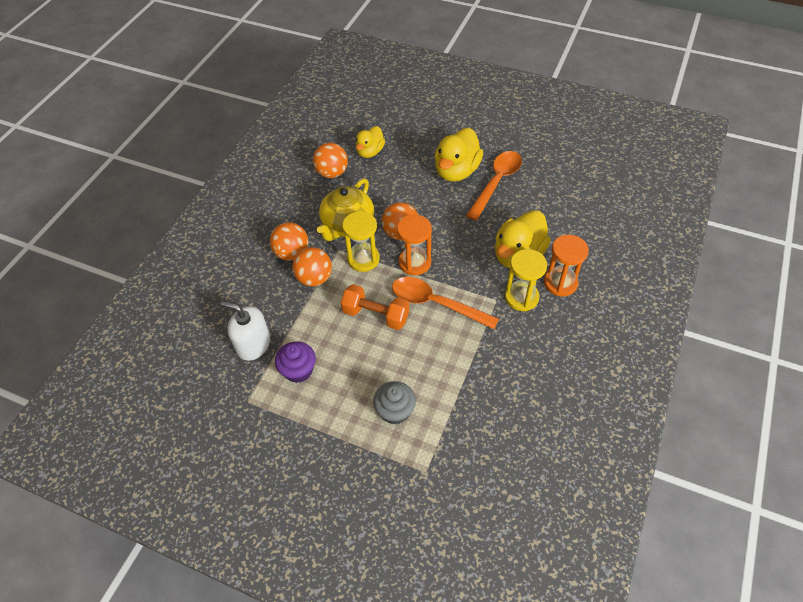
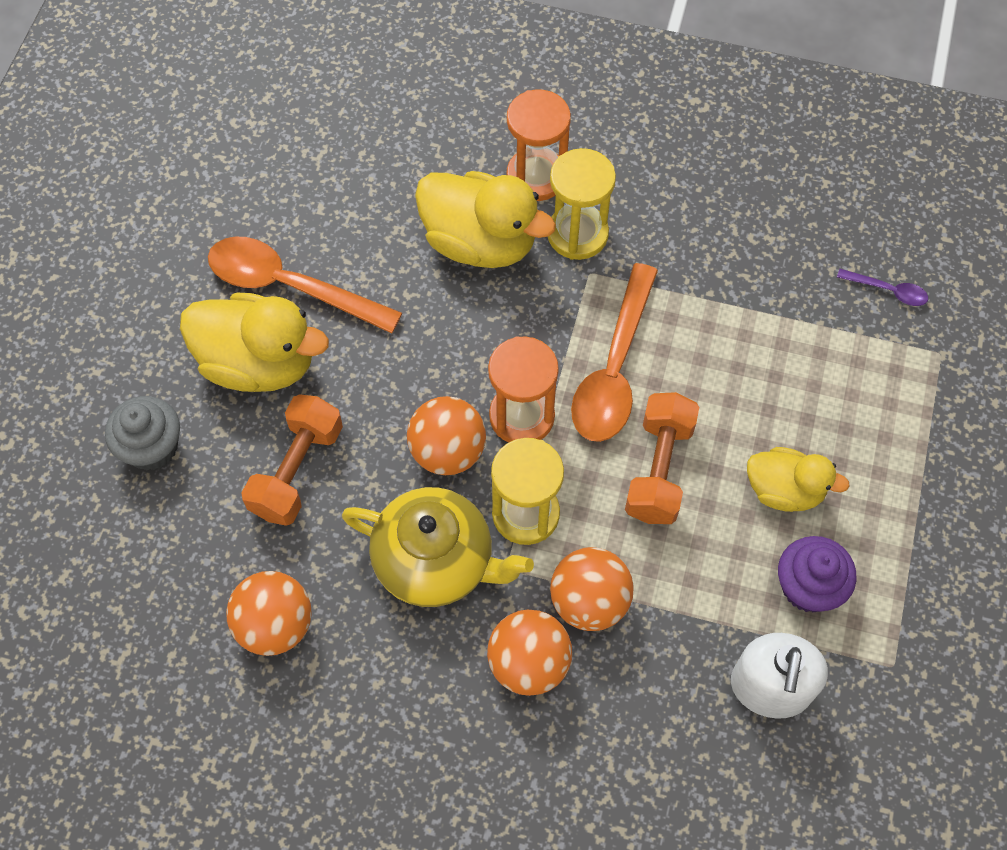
camera: 100 degrees left, 10 degrees up
(370, 152) = (201, 550): yellow duck -> yellow duck (784, 490)
(395, 411) = (848, 410): grey cupcake -> grey cupcake (152, 447)
(400, 182) = (297, 470): none -> orange dumbbell
(472, 451) = (888, 291): none -> purple spoon

